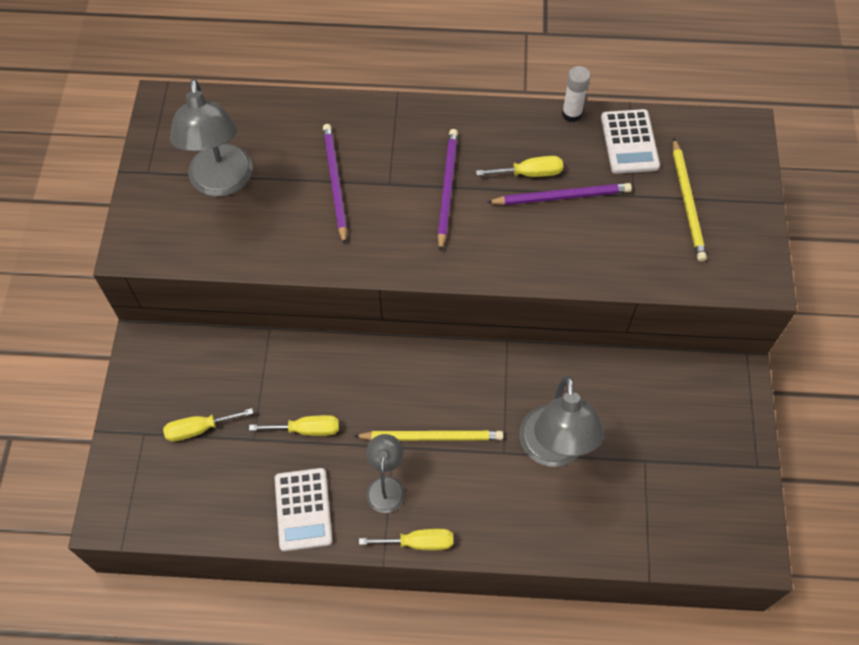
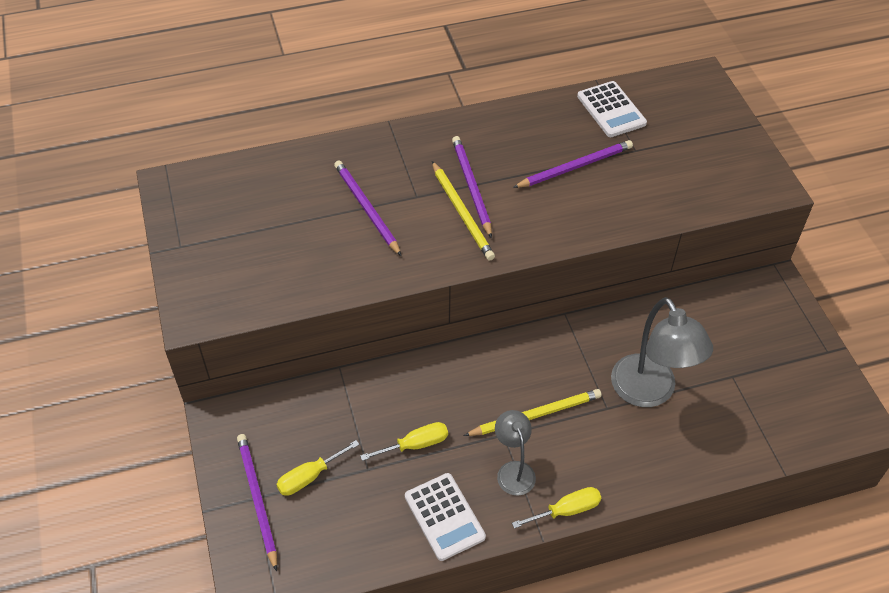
camera: 20 degrees left, 10 degrees down
(145, 435) = (257, 499): none -> purple pencil
(222, 182) = (258, 236): grey lamp -> none
(529, 173) = (538, 156): yellow screwdriver -> none
(571, 114) = (551, 100): white glue stick -> none
(687, 202) = (683, 144): yellow pencil -> yellow pencil (462, 213)

